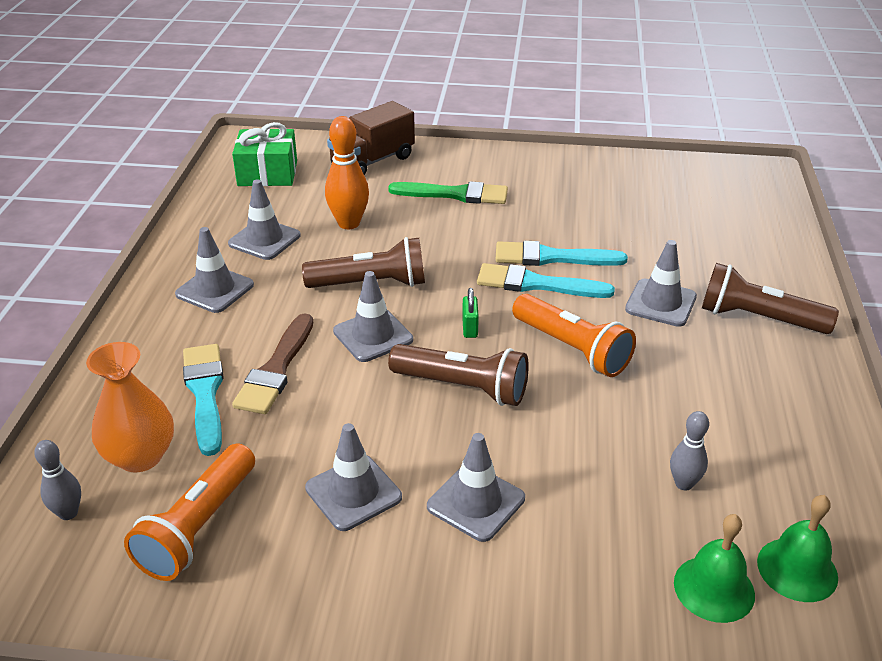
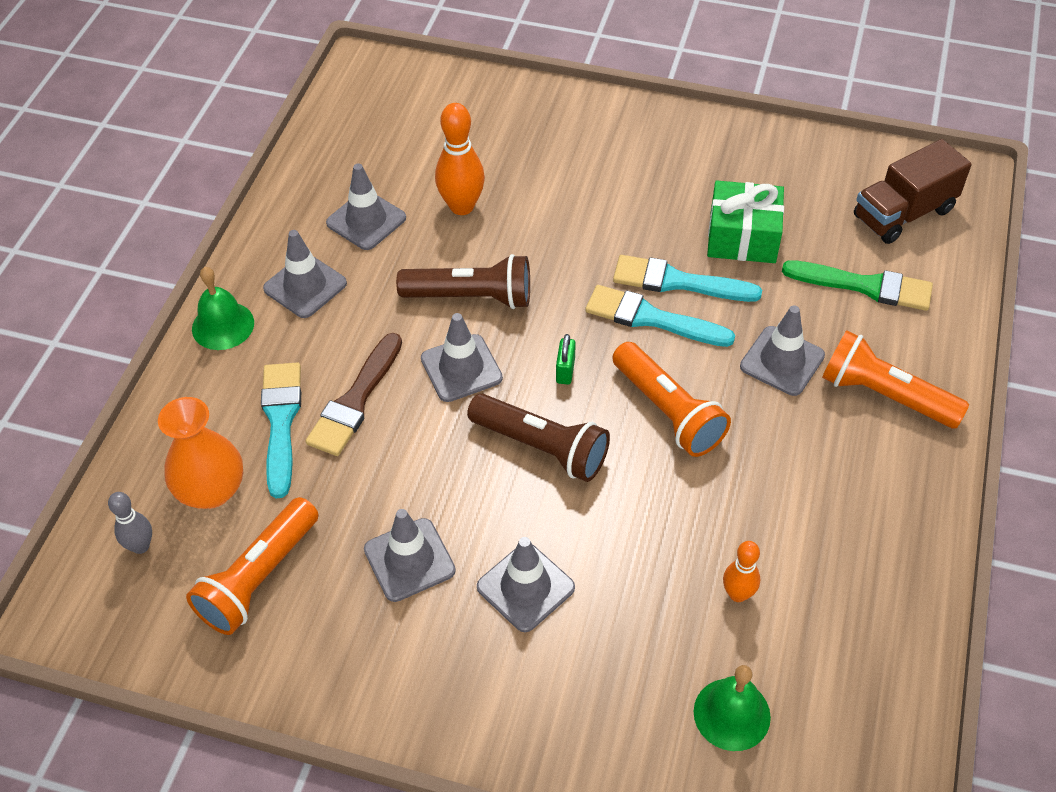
camera: 10 degrees right, 15 degrees up
(267, 173) = (382, 119): green gift -> green gift (742, 237)
(372, 161) = (504, 112): brown truck -> brown truck (903, 213)
(455, 194) = (590, 174): green brush -> green brush (865, 286)
(683, 484) = (738, 594): grey bowling pin -> orange bowling pin
(758, 318) = (885, 395): brown flashlight -> orange flashlight
(797, 569) = (820, 705): green bell -> green bell (223, 325)

